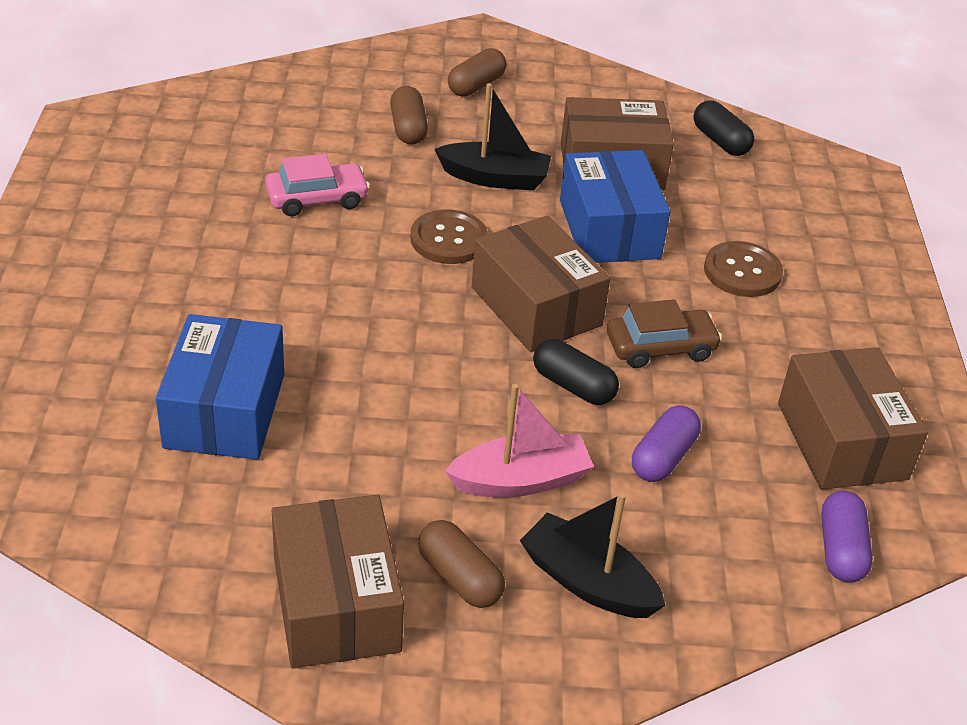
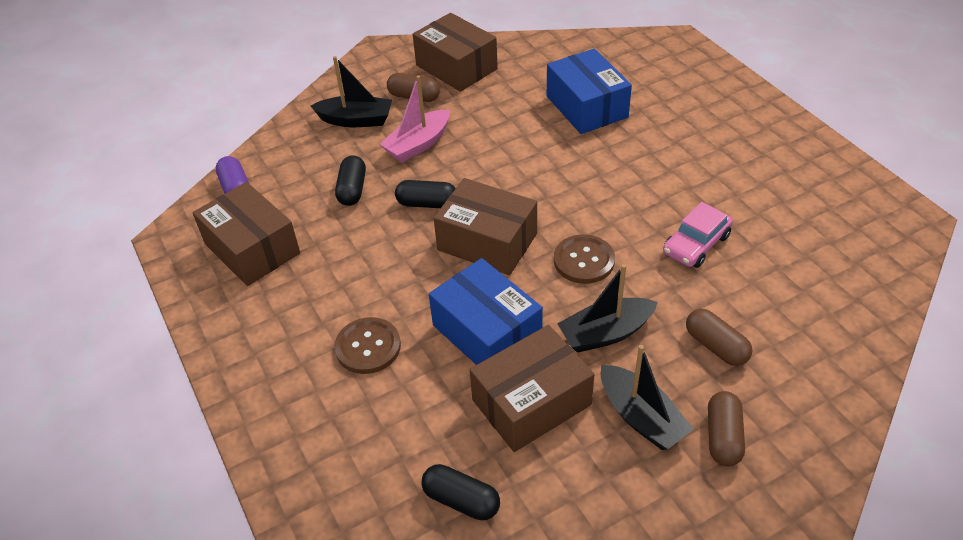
camera: 155 degrees right, 5 degrees up
(527, 120) = (641, 417): none -> black boat
(660, 347) = (392, 254): brown car -> none
(663, 457) = (352, 189): purple capsule -> black capsule

